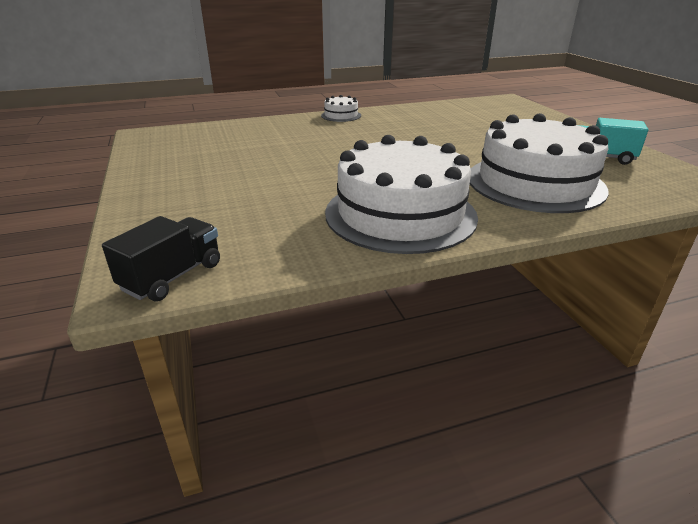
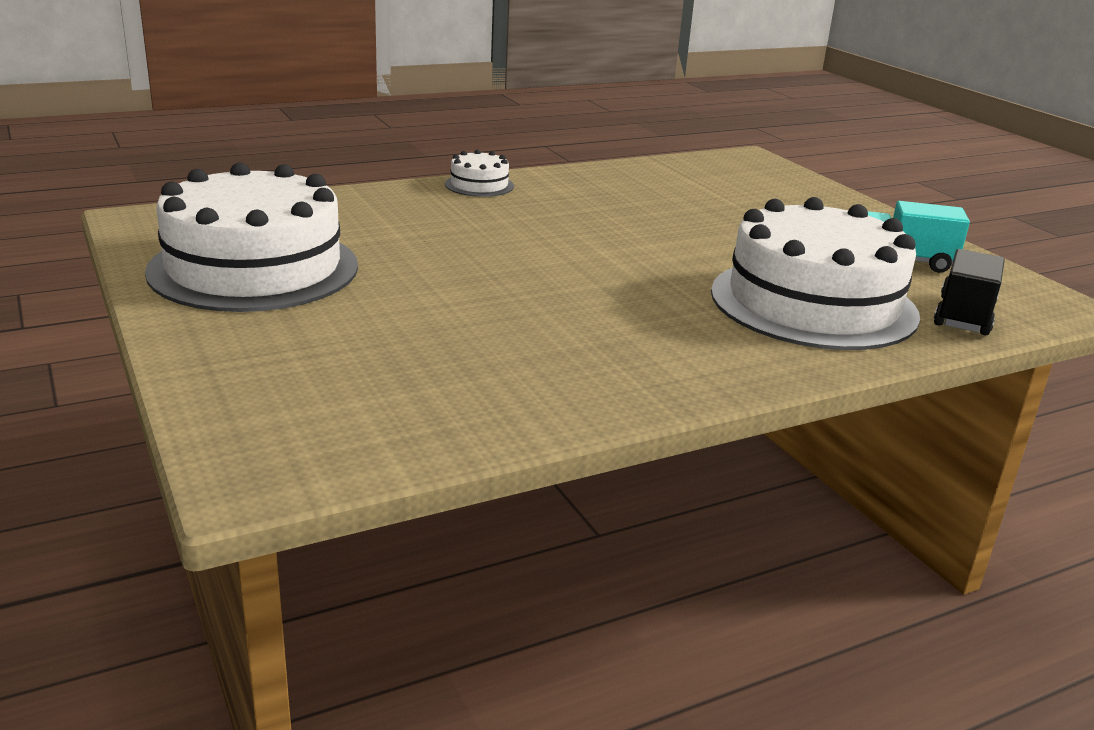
camera: 10 degrees left, 5 degrees down
(172, 276) = (309, 458): black truck -> black truck (963, 316)
(400, 214) = (623, 355): white cake -> white cake (254, 268)

